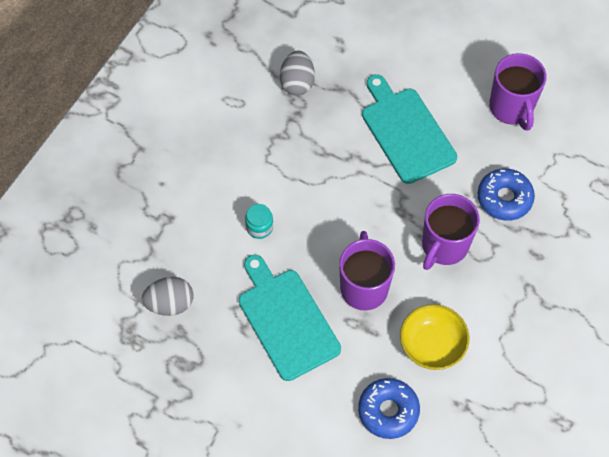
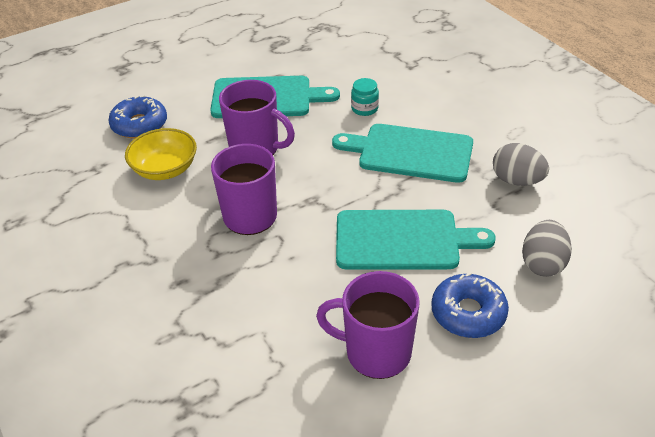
camera: 120 degrees right, 20 degrees down
(170, 303) = (332, 49): grey egg -> grey egg (543, 263)
(303, 166) = (410, 153): none -> turquoise cutting board
(504, 198) = (262, 287): blue donut -> blue donut (468, 313)

